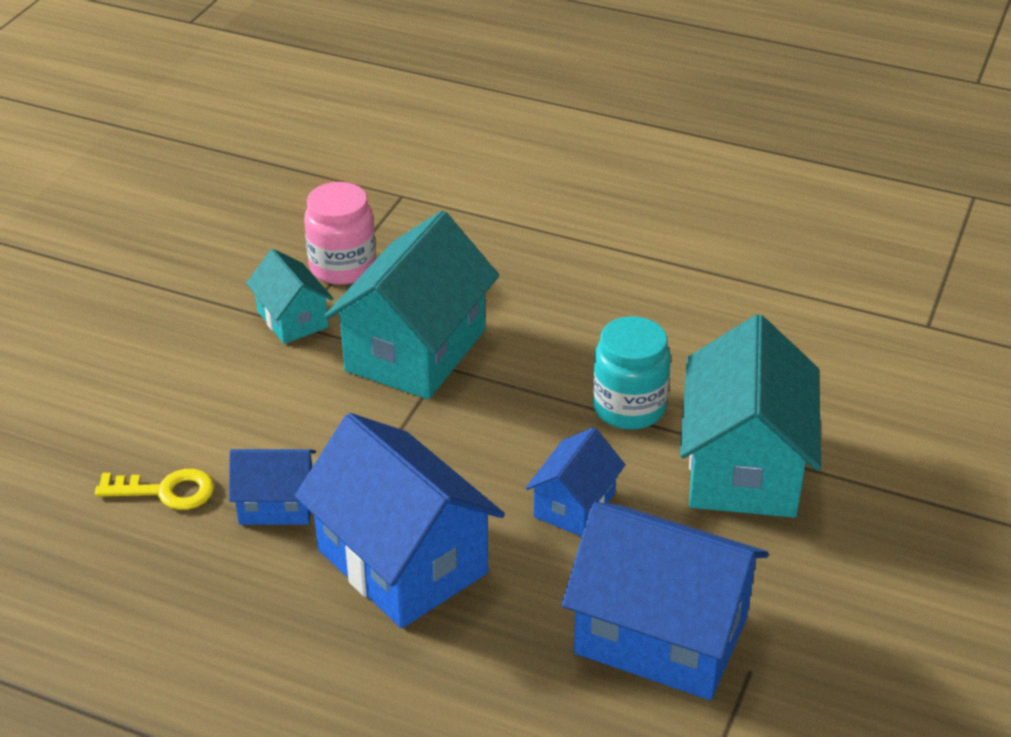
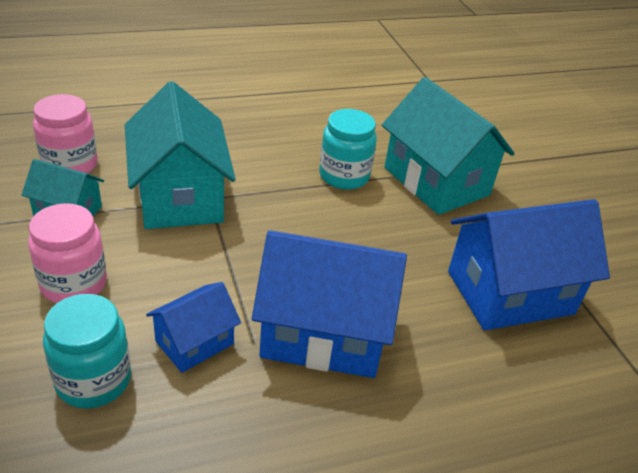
camera: 45 degrees left, 0 degrees up
(165, 491) = (93, 380): yellow key -> turquoise jar
(230, 396) = (74, 284): none -> pink jar
(574, 505) = (380, 244): blue house -> none

